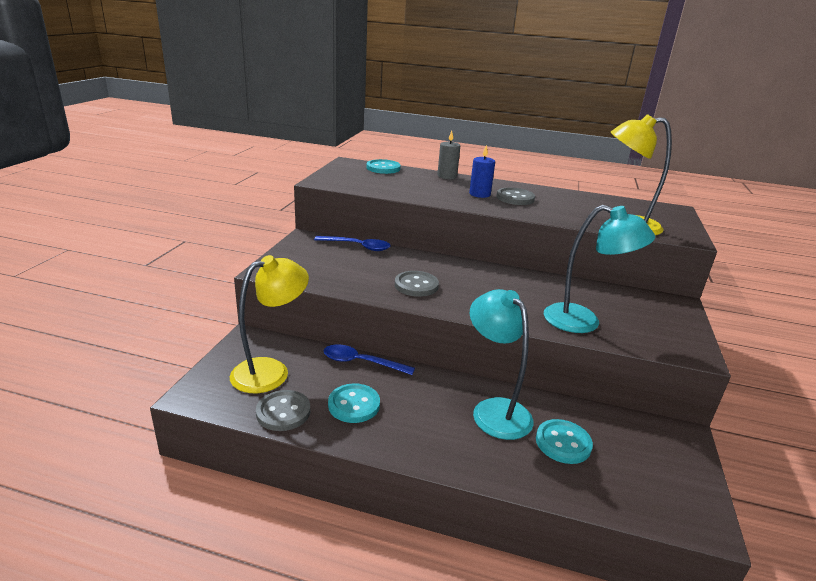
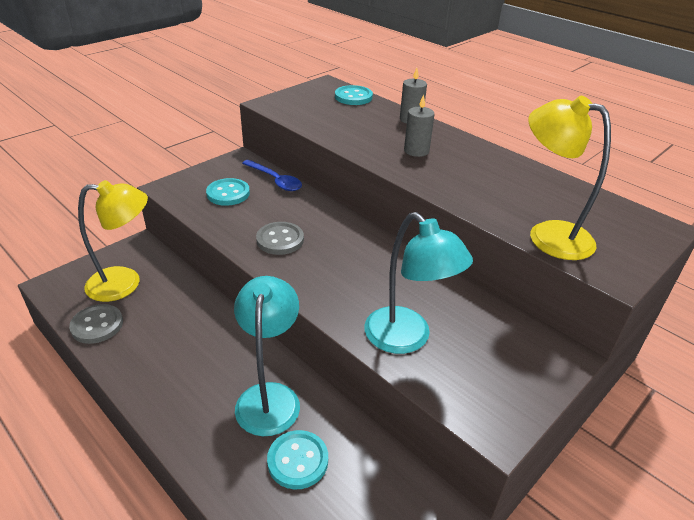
camera: 30 degrees right, 10 degrees up
(354, 405) = (155, 340): turquoise button -> turquoise button (228, 193)
(361, 362) = (203, 301): blue spoon -> none
(479, 194) = (416, 151): blue candle -> grey candle
(515, 198) = (452, 164): grey button -> none

